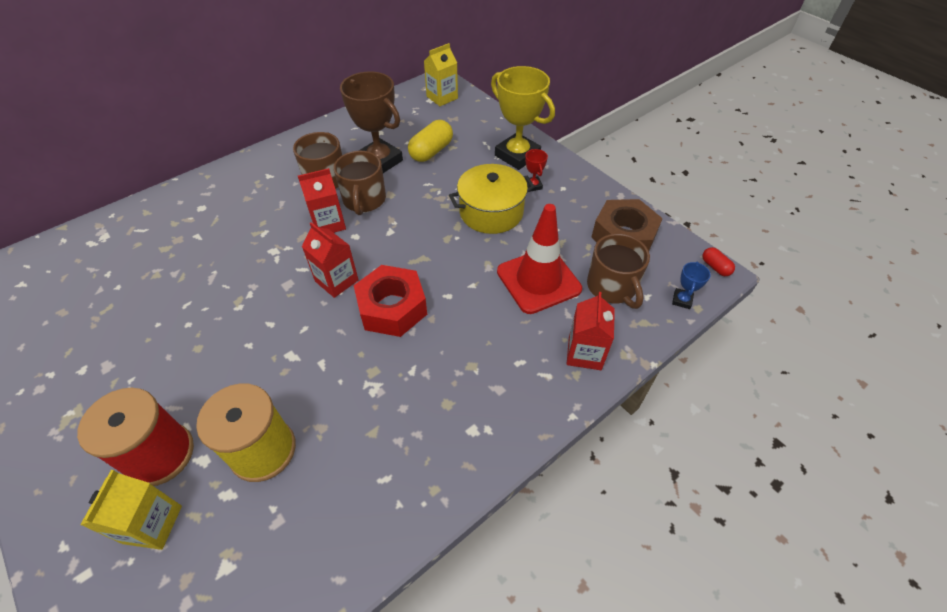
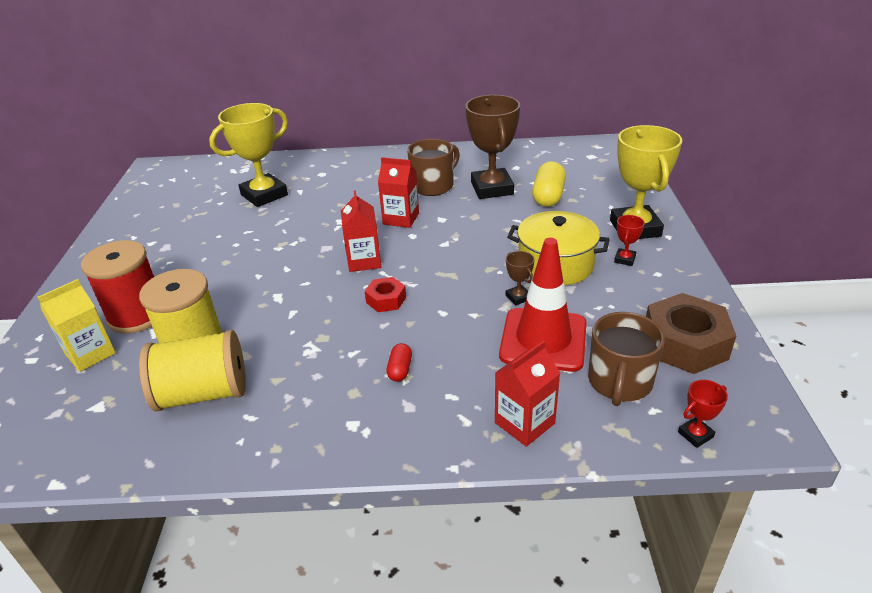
camera: 40 degrees right, 15 degrees down
(161, 256) = (264, 195): none -> yellow trophy
(320, 486) = (203, 393): none -> yellow spool
(364, 200) = (447, 212): brown mug -> none
(392, 308) = (386, 300): red nut -> red nut, size x0.53
(431, 151) = (548, 196): yellow capsule -> yellow capsule turned 60 degrees counterclockwise
(442, 97) = (605, 157): yellow carton -> none
(490, 253) = (518, 297): none -> brown trophy
(682, 300) = (695, 434): blue trophy -> red trophy
(715, 267) = (780, 425): red capsule -> red capsule (400, 370)

